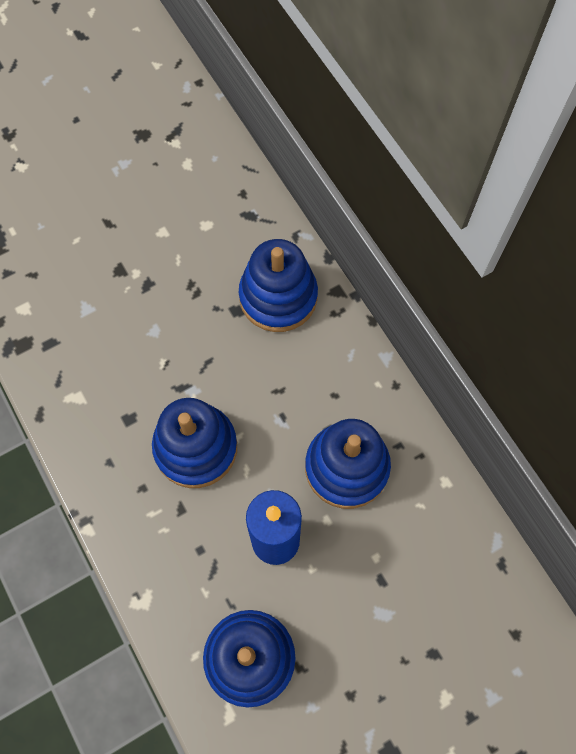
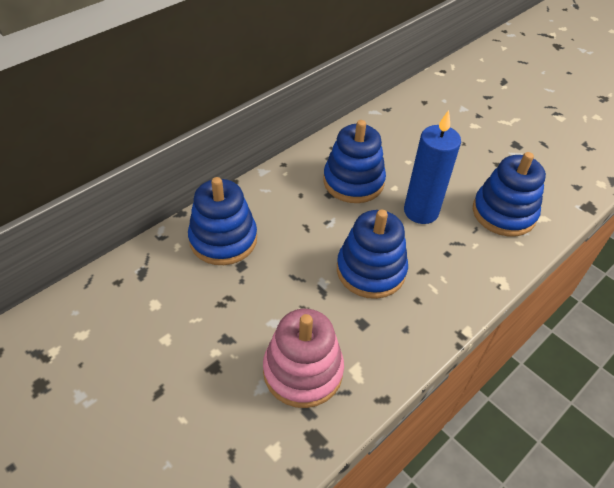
camera: 105 degrees left, 20 degrees down
(91, 347) = (303, 371): none -> pink stacking toy

